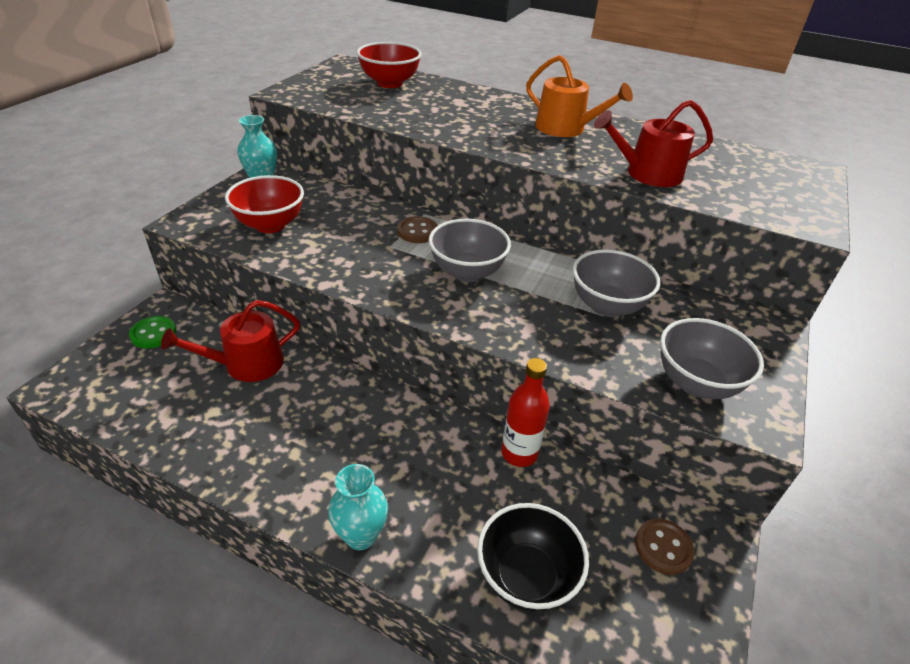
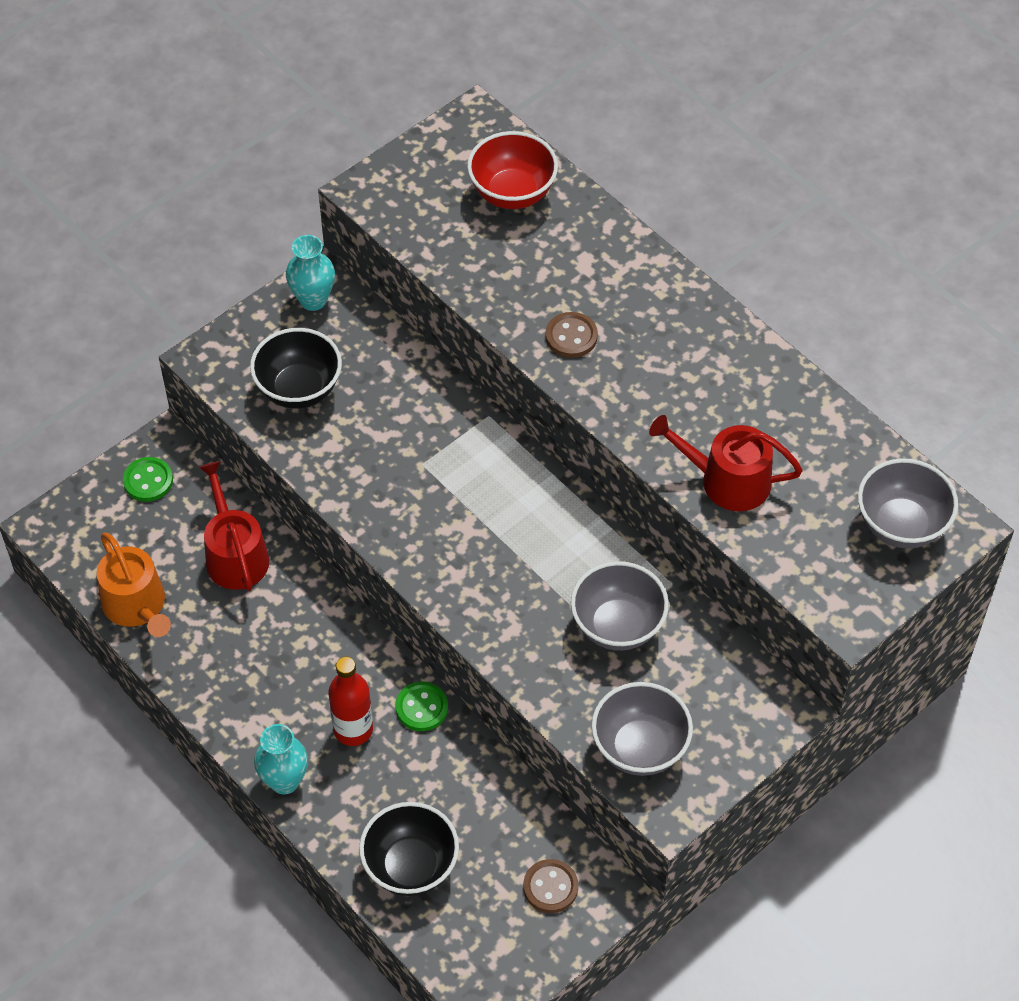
camera: 25 degrees right, 15 degrees up
(246, 364) = (235, 554): red watering can -> red watering can turned 75 degrees clockwise
(270, 225) = (299, 389): red bowl -> black bowl
(417, 231) = (465, 447): brown button -> brown button (571, 336)
(459, 431) = (421, 707): none -> green button
(467, 272) = (490, 531): grey bowl -> grey bowl (901, 525)
(519, 453) = (470, 752): red bottle -> red bottle (353, 730)
(566, 129) = (690, 361): orange watering can -> orange watering can (137, 606)

